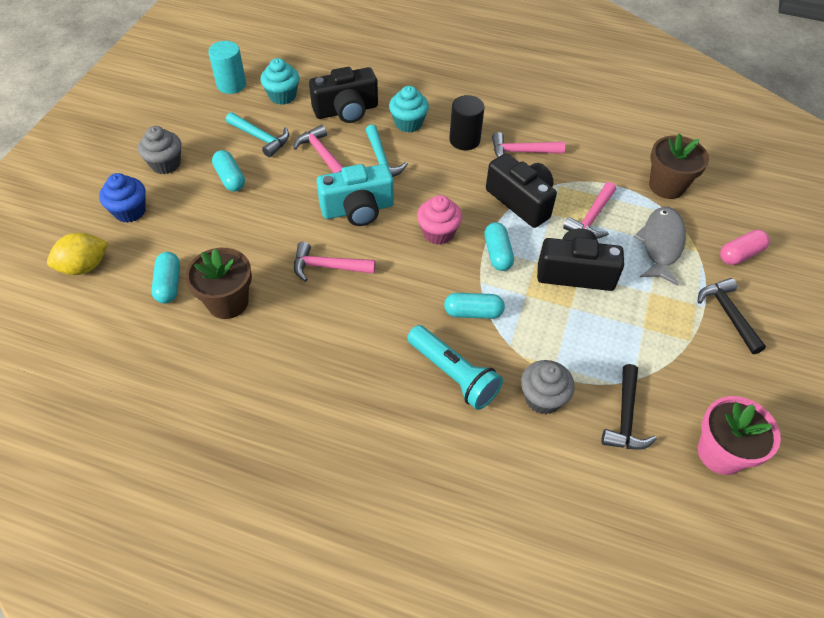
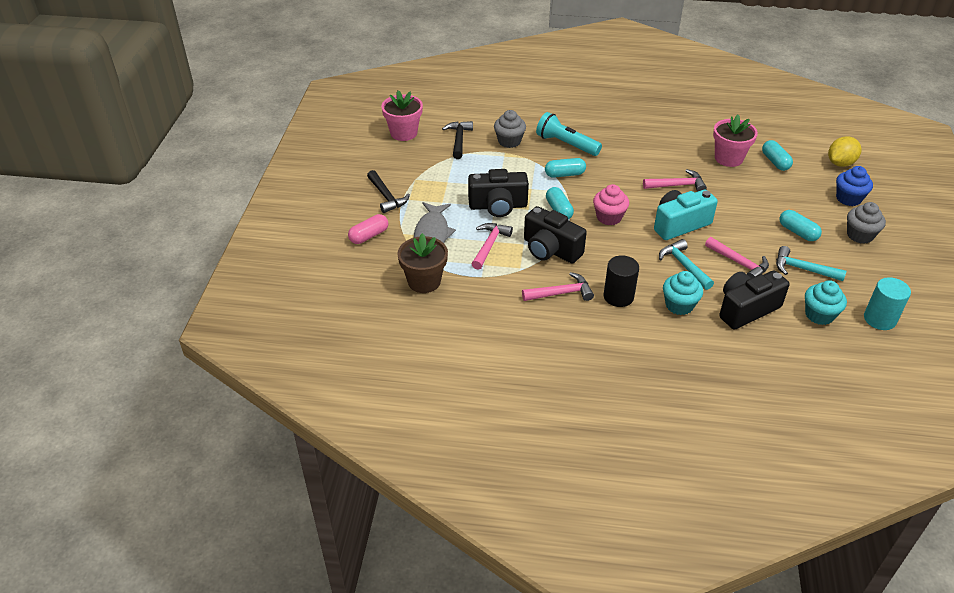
camera: 170 degrees right, 10 degrees down
(228, 302) = (728, 158): brown flower pot -> pink flower pot

